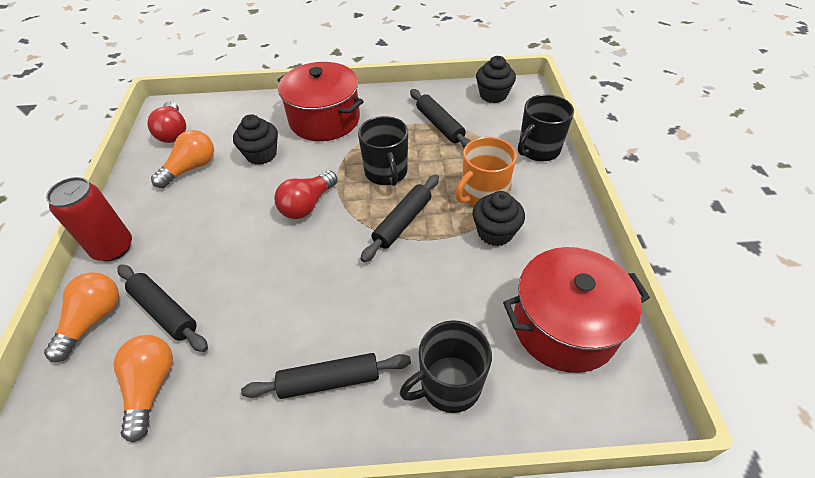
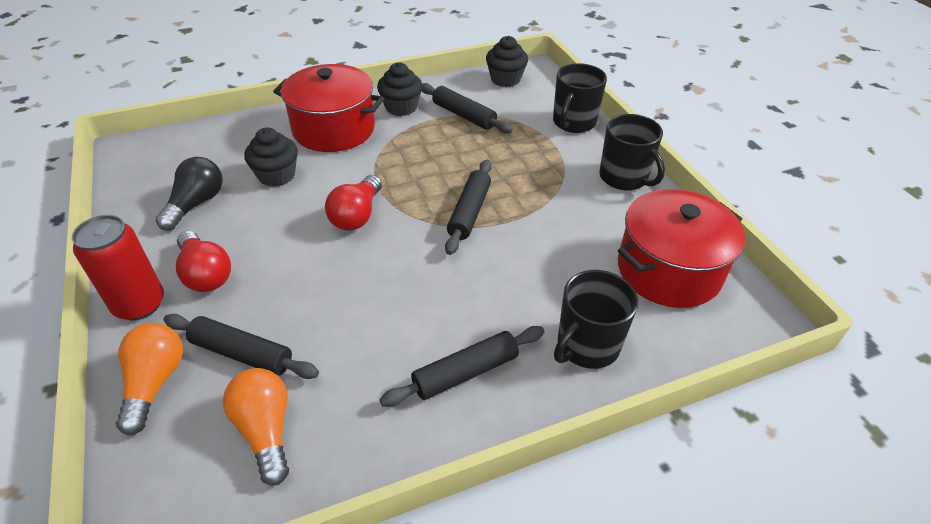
camera: 20 degrees left, 5 degrees down
(173, 132) = (152, 170): red light bulb -> red light bulb (205, 274)
(191, 168) = (196, 204): orange light bulb -> black light bulb
(386, 172) = (429, 169): black mug -> black mug (624, 177)
(482, 194) = (538, 172): orange mug -> none
(495, 232) = (567, 203): black cupcake -> black cupcake (401, 107)

